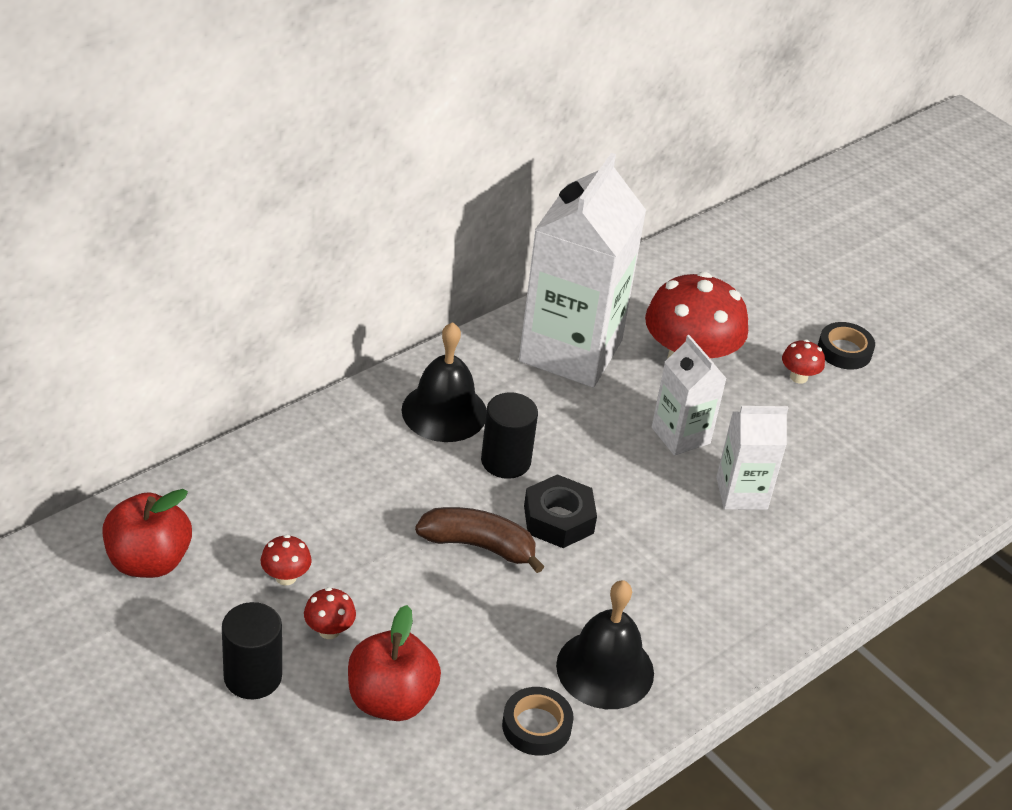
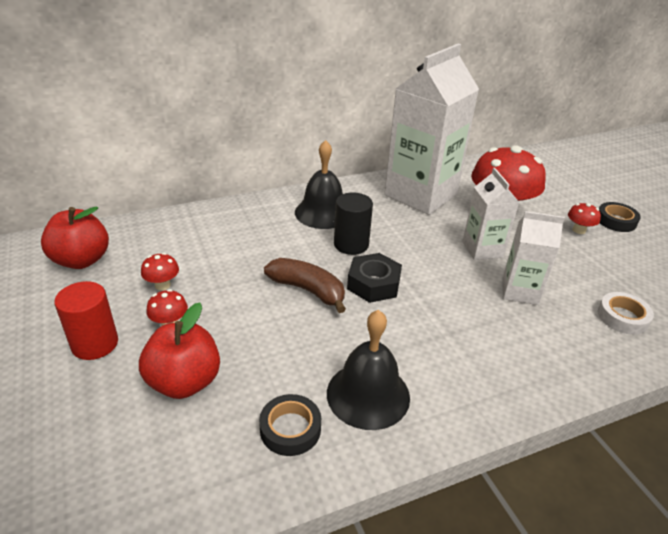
camera: 20 degrees right, 5 degrees down
(253, 677) = (95, 344): black cylinder -> red cylinder
(867, 507) = (622, 317): none -> white tape

